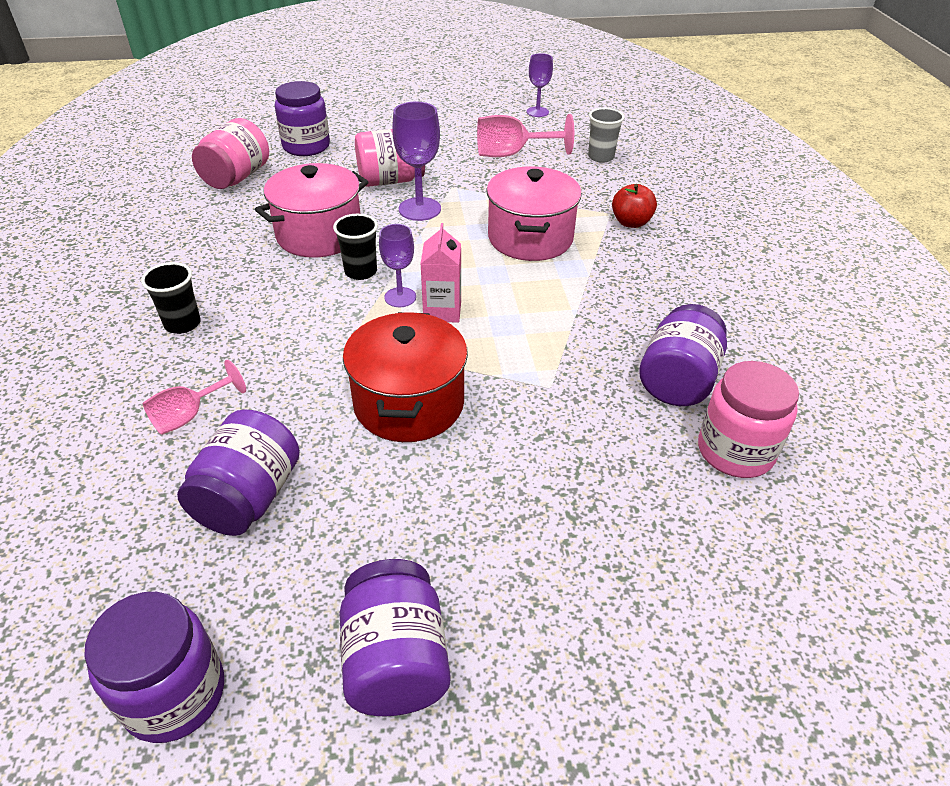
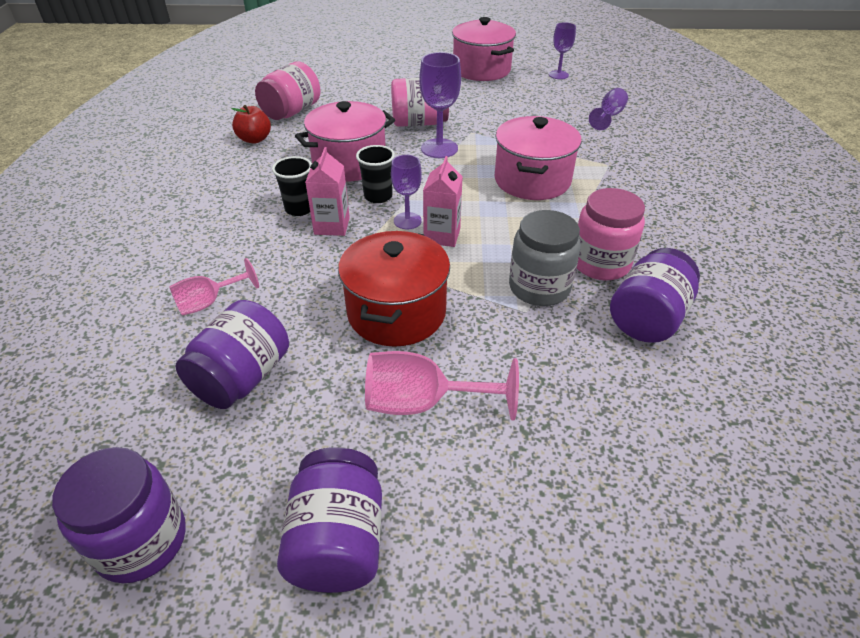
camera: 10 degrees right, 0 degrees up
(182, 324) = (221, 226): black cup -> black cup (299, 209)
(306, 146) = (354, 91): purple jar -> none
(314, 311) = (332, 226): none -> pink carton
(450, 111) = (481, 70): none -> pink pot
(511, 154) = (529, 108): pink goblet -> pink goblet (422, 403)
(559, 359) = (539, 287): none -> grey jar
(600, 157) = (609, 116): grey cup -> purple goblet
(631, 222) = (627, 174): red apple -> red apple (254, 139)
(735, 451) = (693, 390): pink jar -> pink jar (600, 263)

